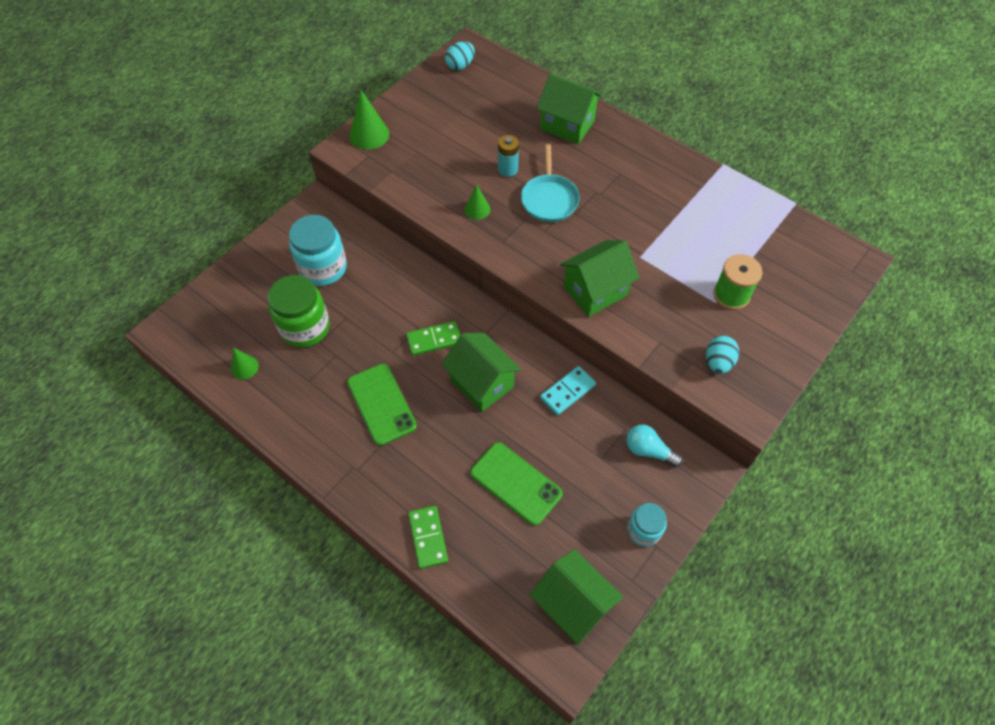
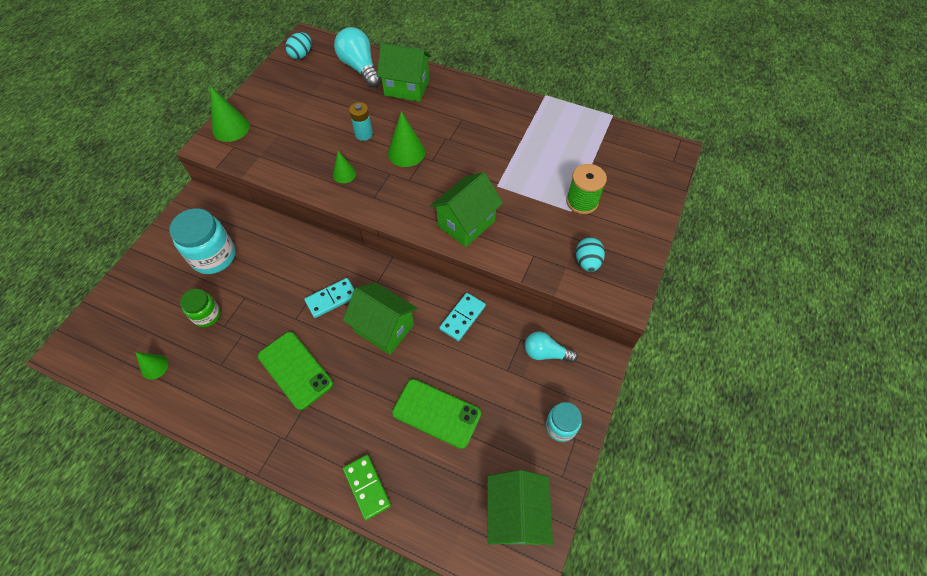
camera: 15 degrees left, 0 degrees up
(305, 327) = (207, 315): green jar -> green jar, size x0.59
(434, 340) = (331, 299): green domino -> turquoise domino
(521, 92) = (360, 68): none -> turquoise light bulb
(549, 199) = (406, 152): turquoise pan -> green cone
(572, 605) = (515, 514): green house -> green house turned 60 degrees clockwise

